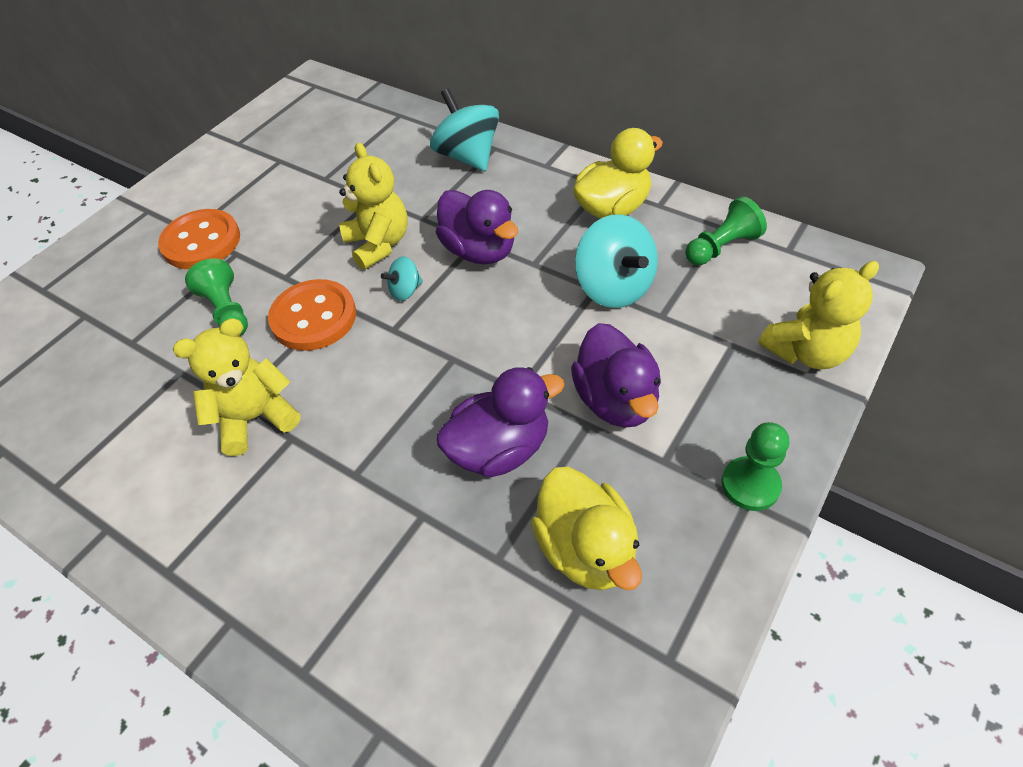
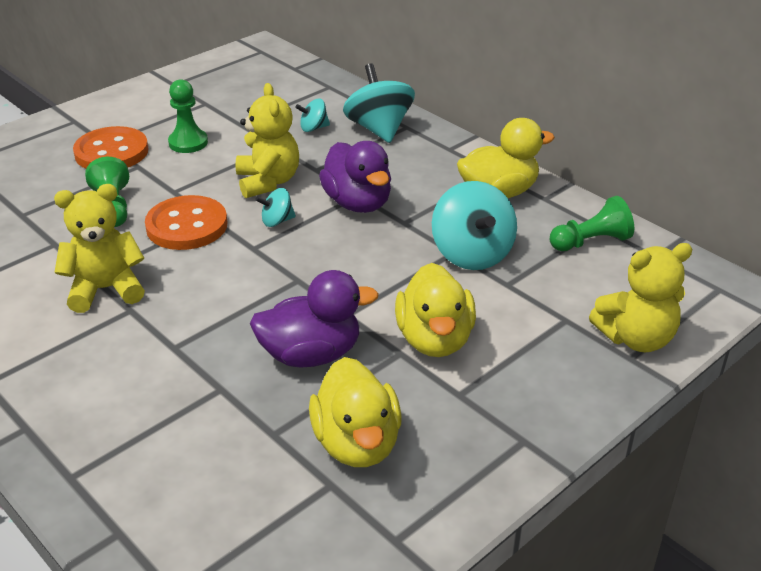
camera: 10 degrees right, 15 degrees down
(402, 168) = (313, 128): none -> turquoise spinning top
(616, 400) = (434, 339): purple duck -> yellow duck
(750, 485) = (532, 428): green pawn -> green pawn (188, 143)

